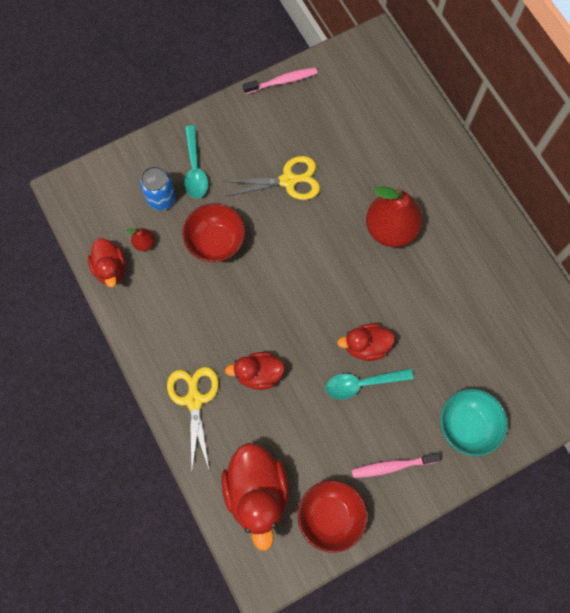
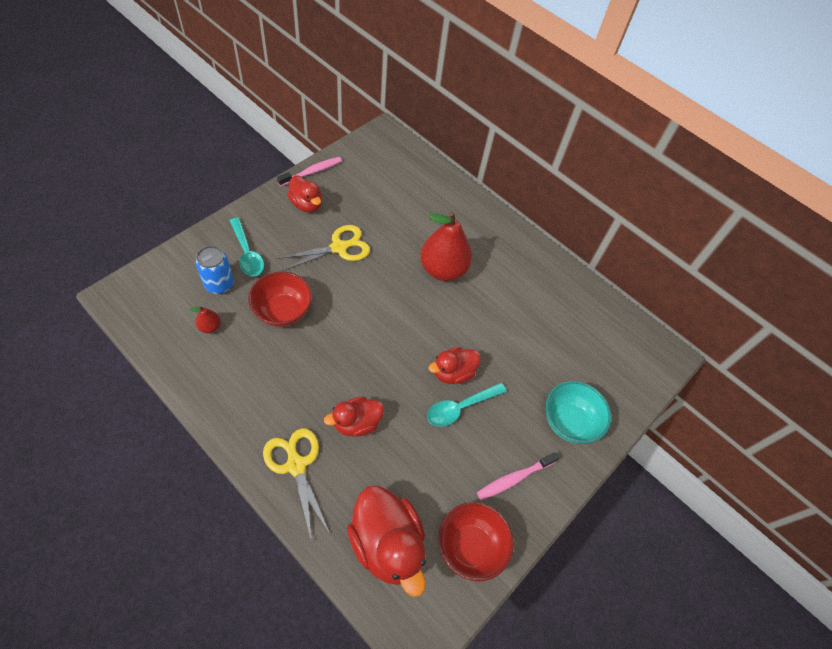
camera: 25 degrees left, 15 degrees down
(110, 268) = (178, 357): red duck -> red duck (306, 204)

